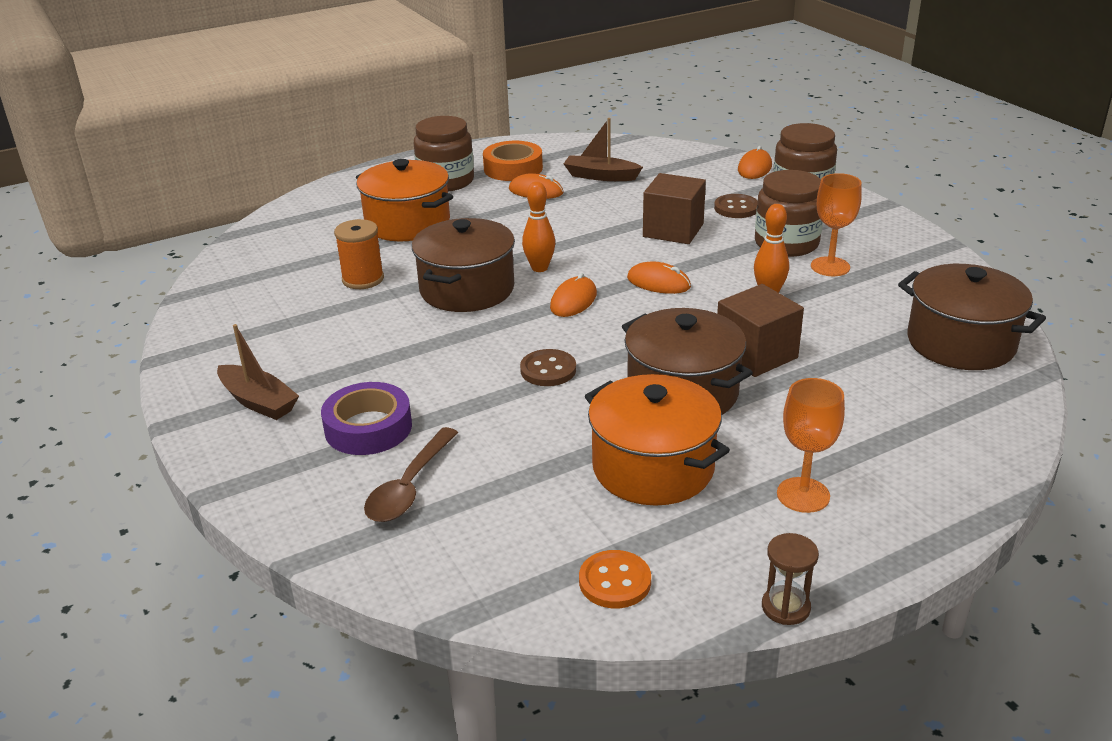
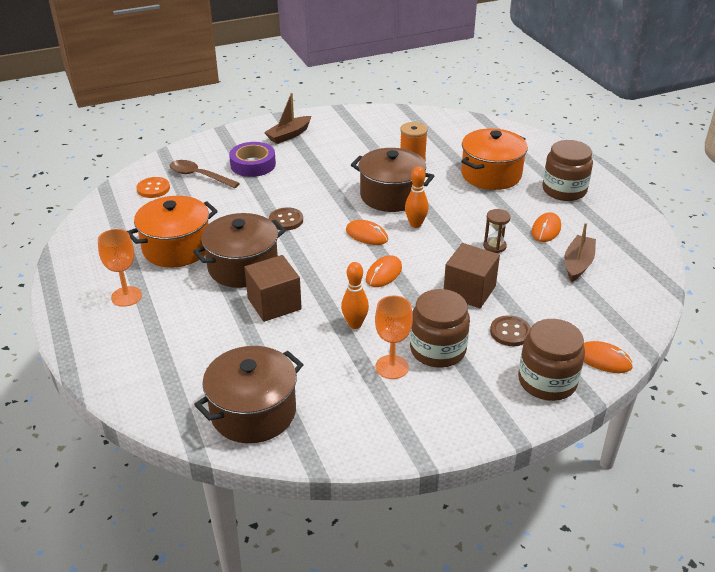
camera: 95 degrees right, 5 degrees up
(513, 168) = (591, 221): orange tape -> none
(615, 581) = (100, 228): orange button -> orange button (153, 189)
(785, 607) = (52, 275): brown hourglass -> brown hourglass (494, 246)

